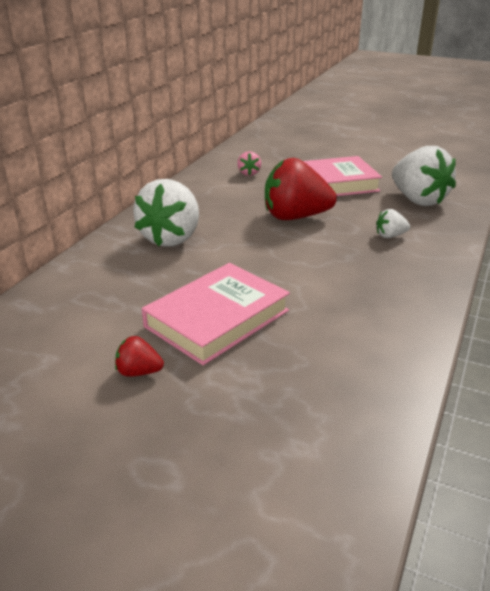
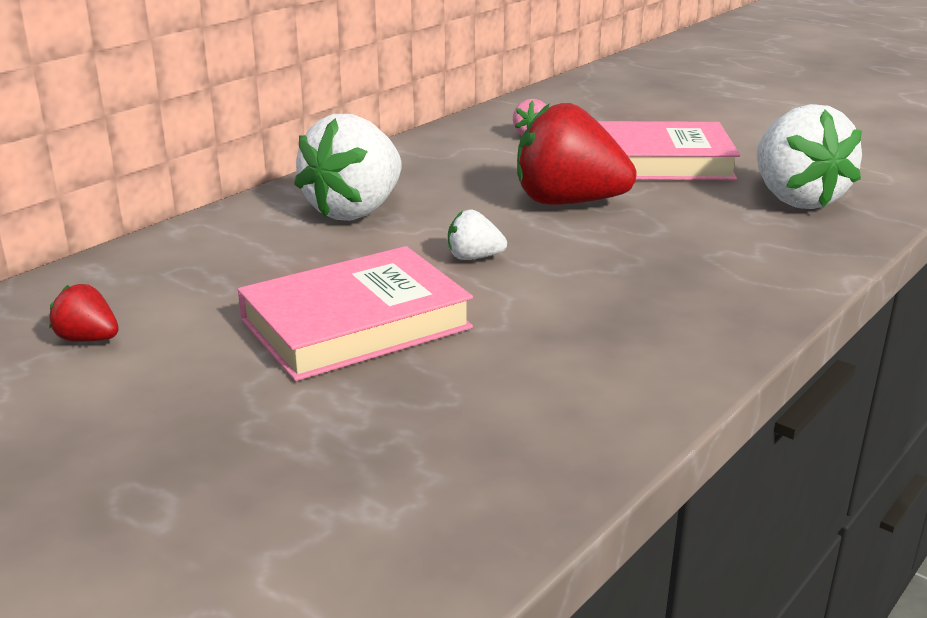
camera: 15 degrees right, 5 degrees down
(139, 372) = (198, 376): red strawberry -> red strawberry (88, 339)
(390, 236) = (711, 245): white strawberry -> white strawberry (474, 258)

